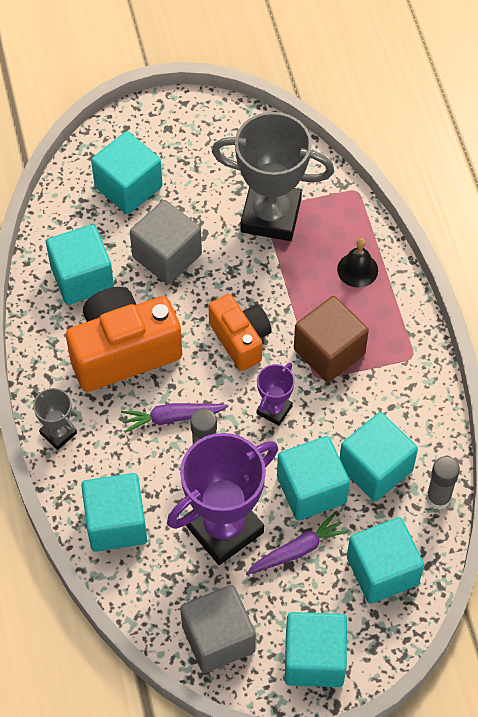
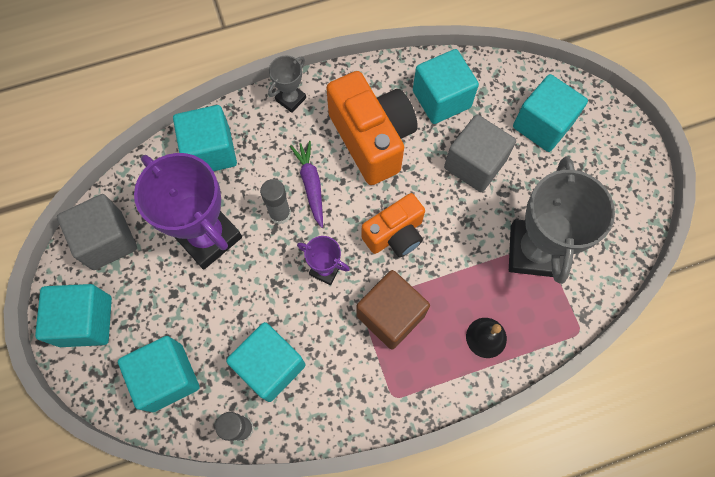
camera: 85 degrees right, 10 degrees up
(297, 550) = (187, 300): purple carrot -> none
(311, 489) = (246, 308): turquoise cube -> none

